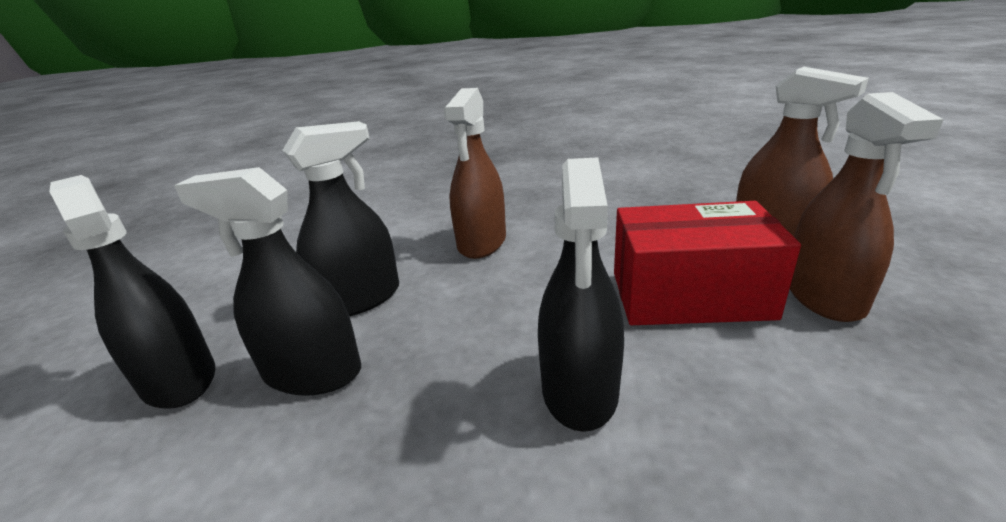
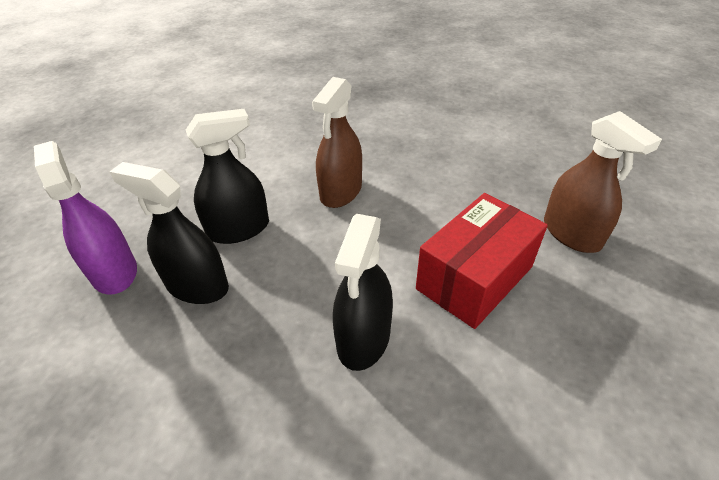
camera: 10 degrees right, 15 degrees up
(178, 379) = (114, 272): black spray bottle -> purple spray bottle
(690, 295) = (474, 278): red box -> red box turned 60 degrees counterclockwise
(823, 296) = (574, 300): brown spray bottle -> none

